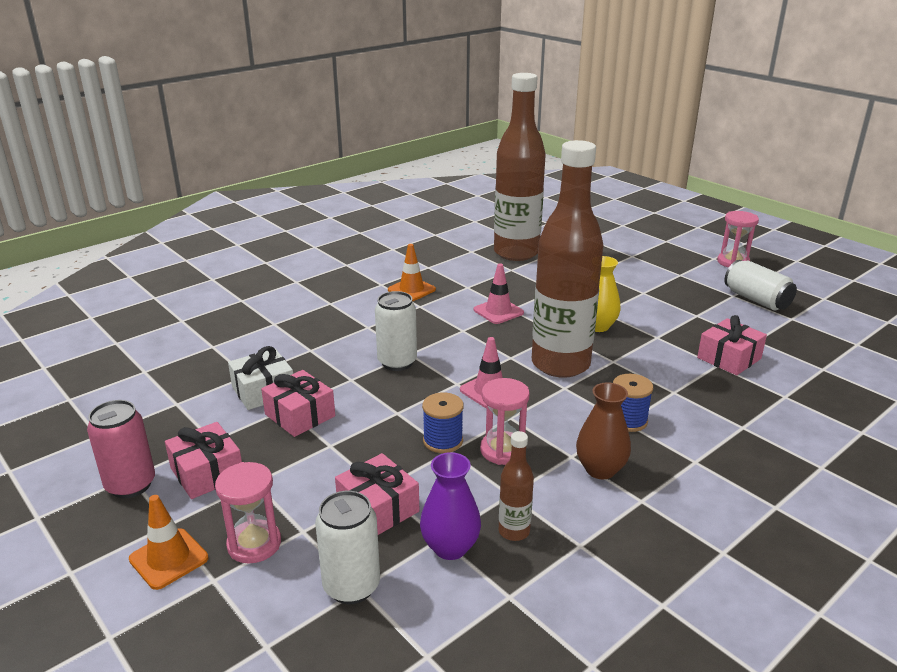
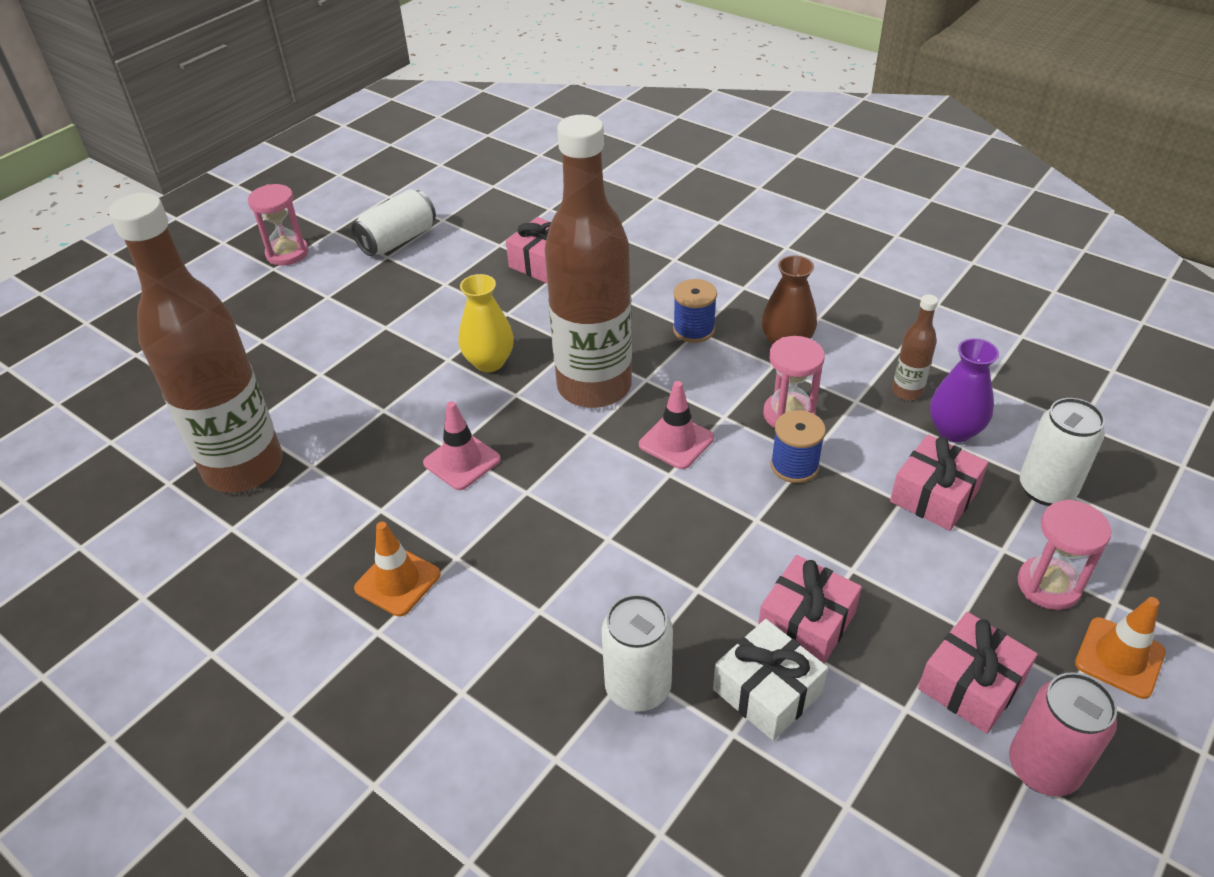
camera: 100 degrees left, 15 degrees up
(397, 362) = (636, 547): white can -> white can (638, 688)

